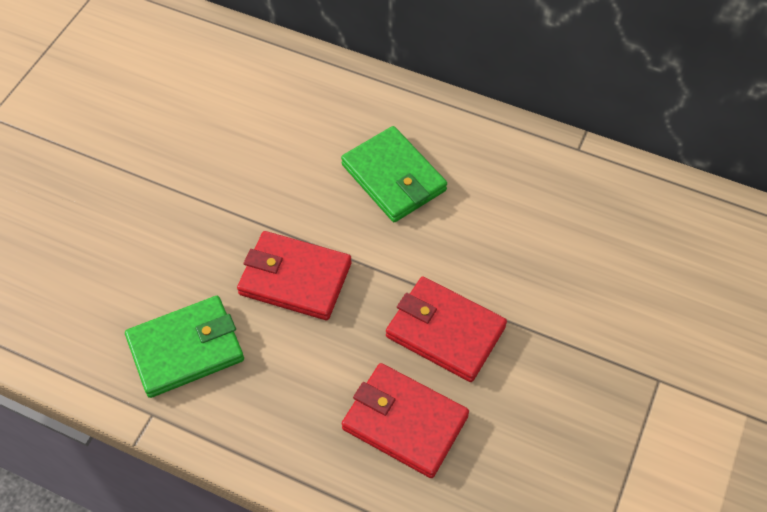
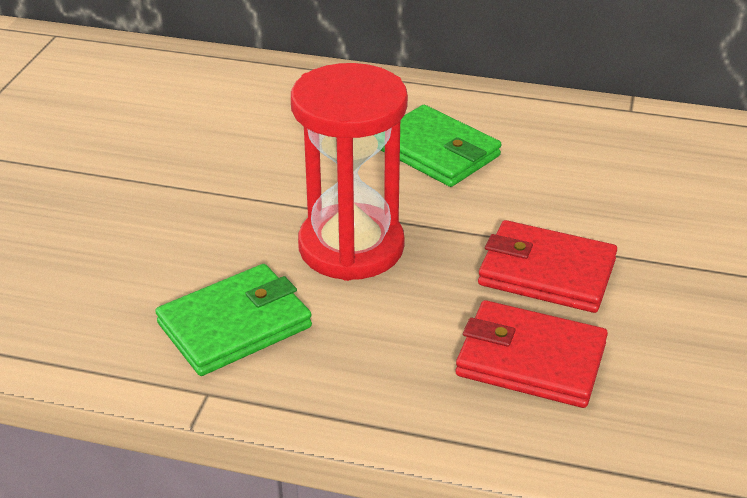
camera: 10 degrees left, 20 degrees down
(295, 278) = (351, 247): red wallet -> red hourglass

